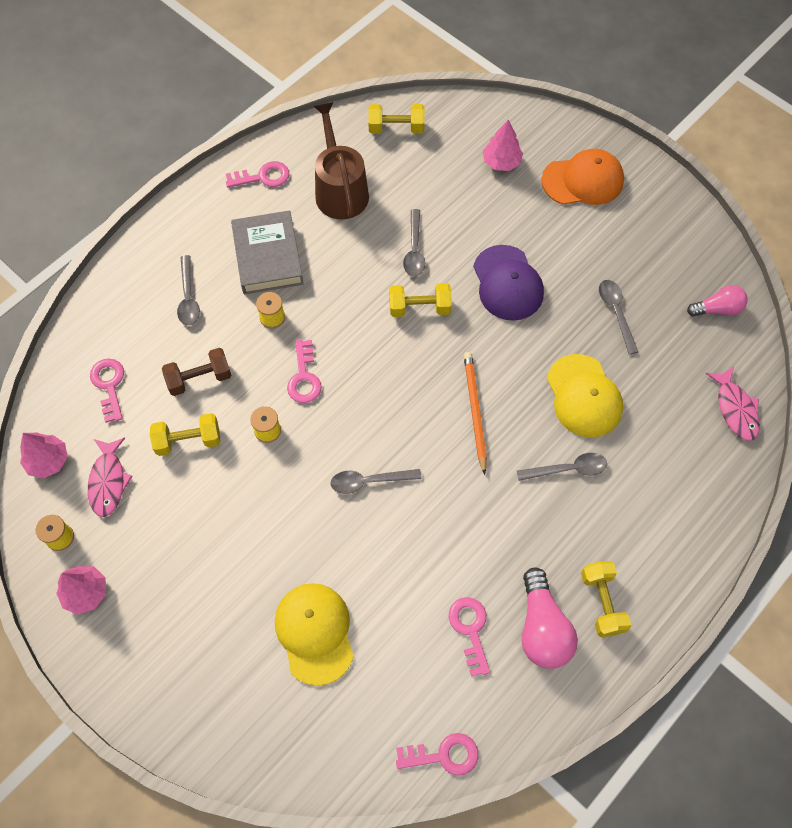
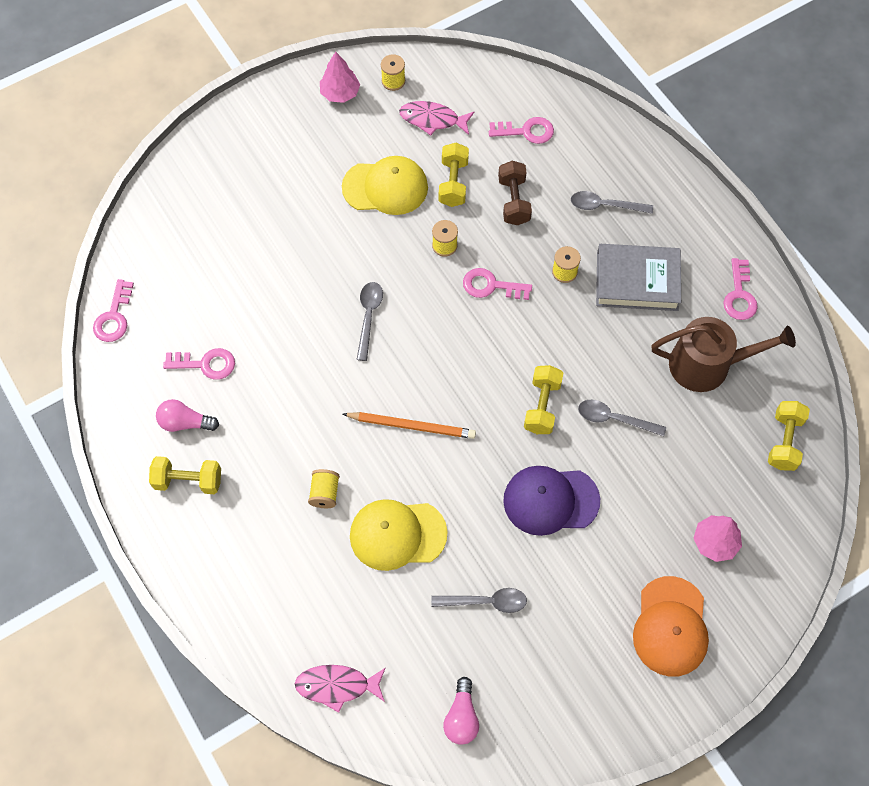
camera: 105 degrees right, 0 degrees up
(48, 461) = (465, 80): pink tree -> none
(315, 633) = (247, 245): yellow cap -> yellow cap (385, 187)
(542, 628) = (185, 423): pink light bulb -> pink light bulb, size x0.64
(568, 469) = (325, 493): grey spoon -> yellow spool

